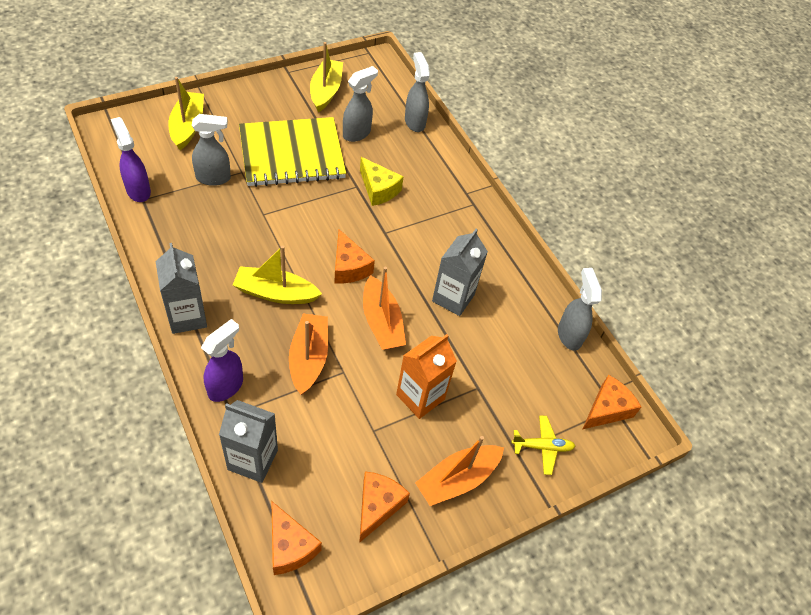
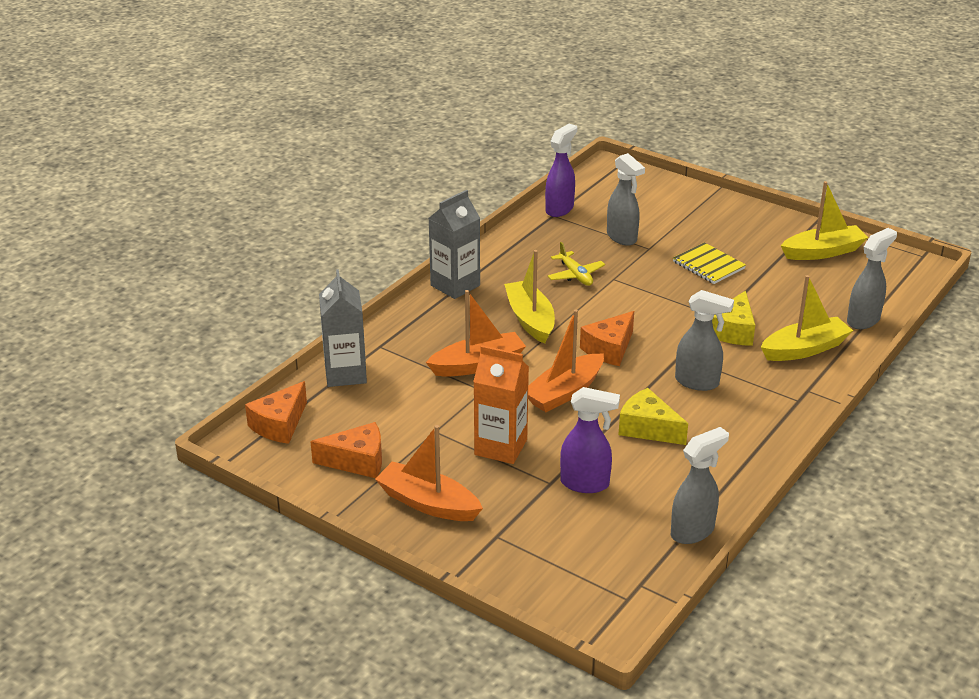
camera: 70 degrees right, 20 degrees down
(187, 126) = (665, 201): yellow boat -> yellow boat (804, 349)
(226, 386) = (404, 332): purple spray bottle -> purple spray bottle (585, 484)
(292, 154) = (708, 265): yellow notebook -> yellow notebook, size x0.49
(357, 133) = (791, 291): grey spray bottle -> grey spray bottle (697, 382)
(453, 298) = (648, 428): grey carton -> yellow cheese
(542, 447) = (520, 553): yellow plane -> yellow plane (575, 275)
(607, 409) = (618, 592): orange cheese -> none

